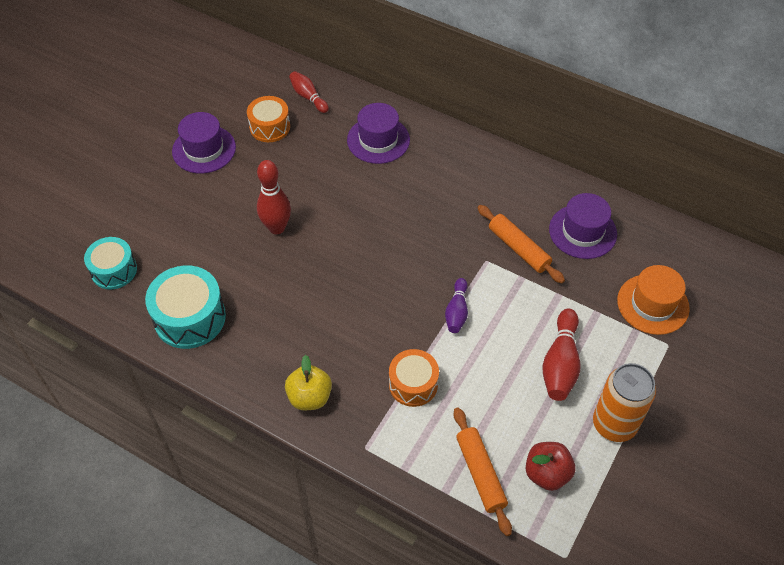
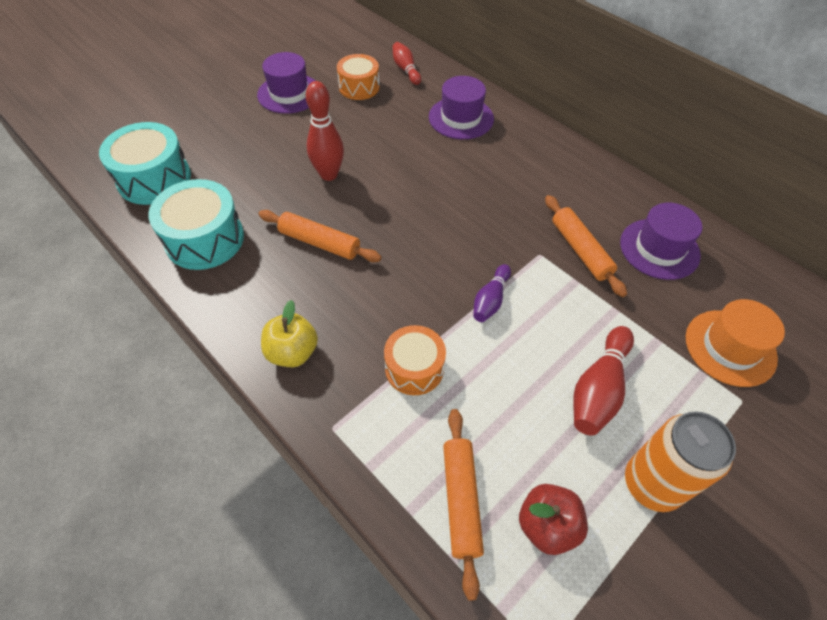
camera: 15 degrees right, 0 degrees up
(114, 270) = (154, 179): turquoise drum -> turquoise drum, size x1.52
(294, 296) = (319, 243): none -> orange rolling pin

